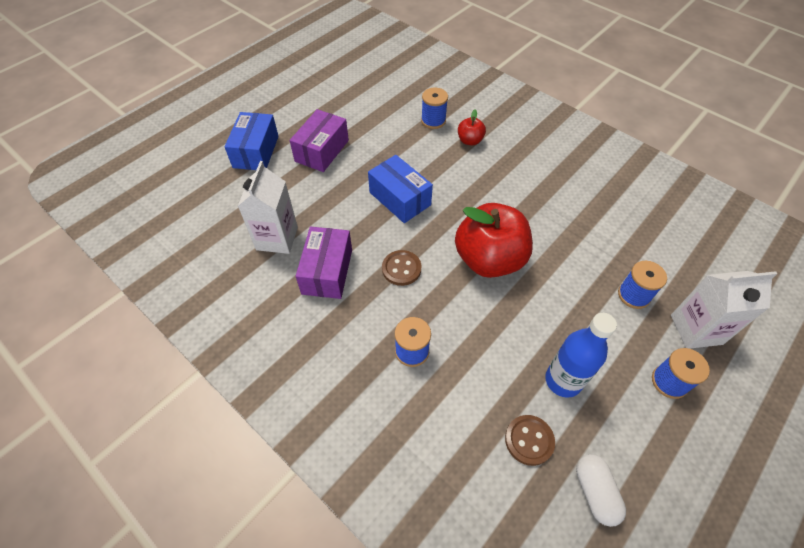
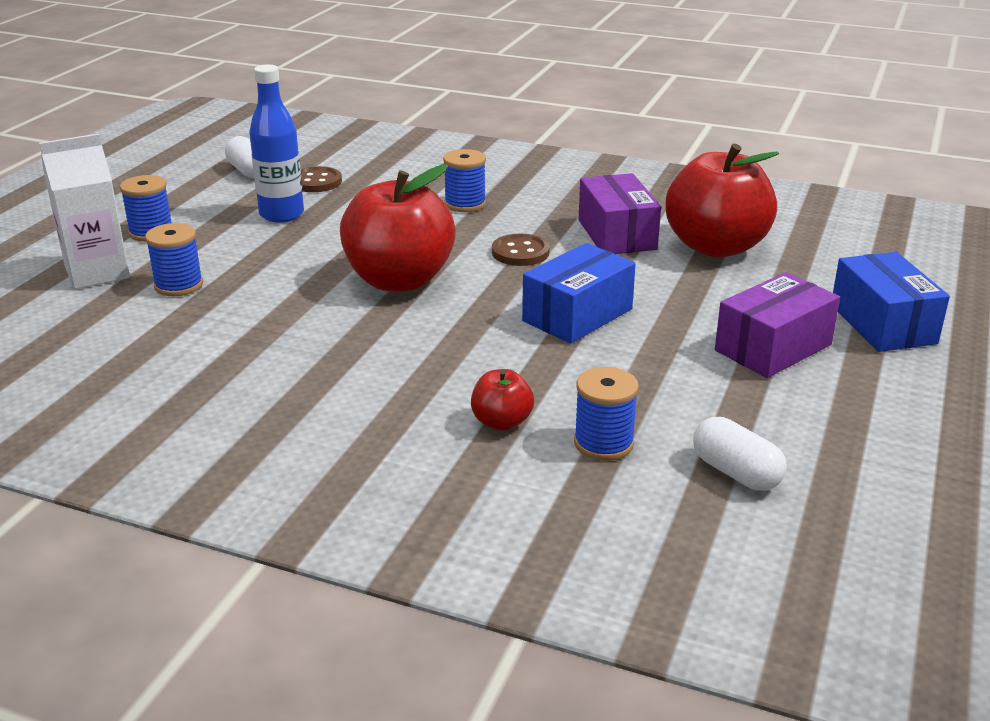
camera: 160 degrees right, 25 degrees down
(277, 238) = (716, 247): white carton -> red apple
(322, 151) = (773, 347): purple box -> purple box turned 45 degrees clockwise
(392, 97) = (736, 473): none -> white capsule
(400, 198) = (577, 315): blue box -> blue box turned 75 degrees counterclockwise

